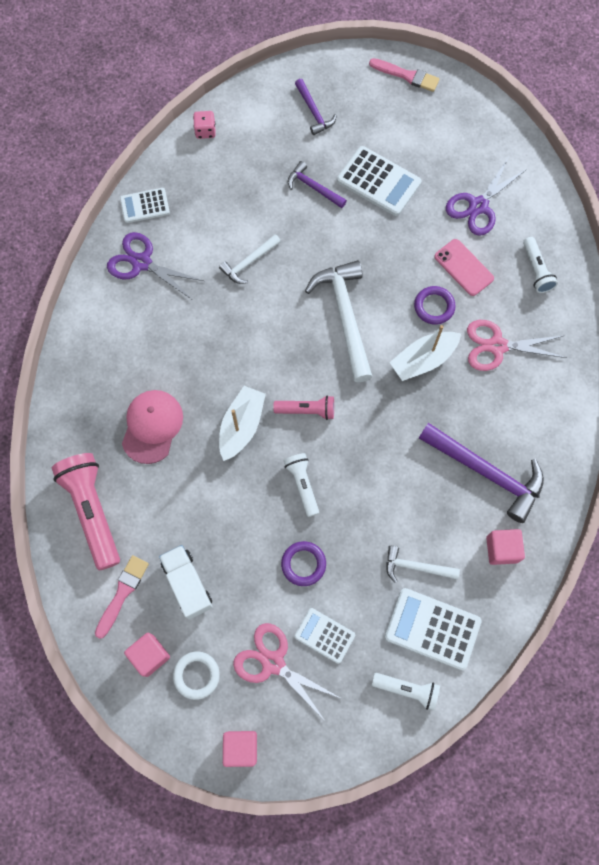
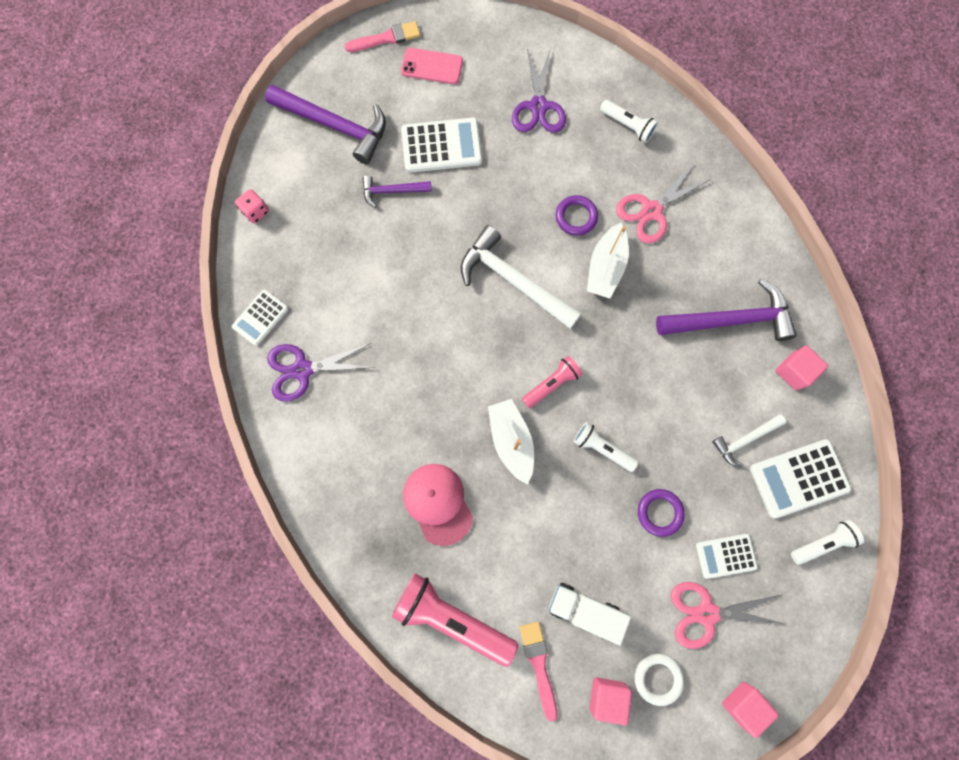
camera: 40 degrees left, 5 degrees up
(249, 262) = (395, 297): white hammer -> none
(314, 112) = (335, 126): purple hammer -> purple hammer, size x1.85
(463, 267) = (571, 166): pink phone -> pink phone (432, 66)

